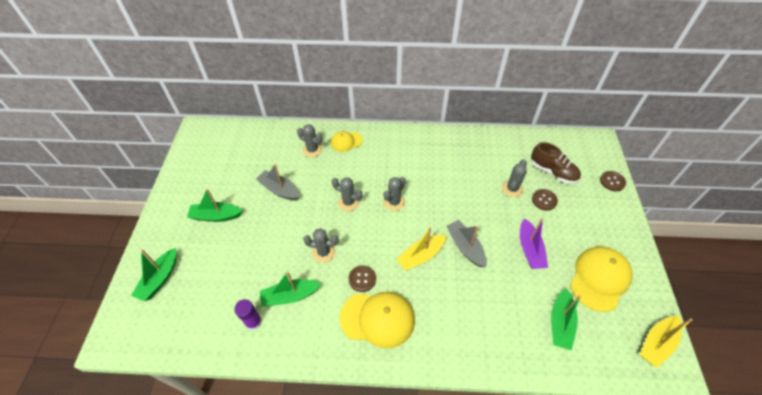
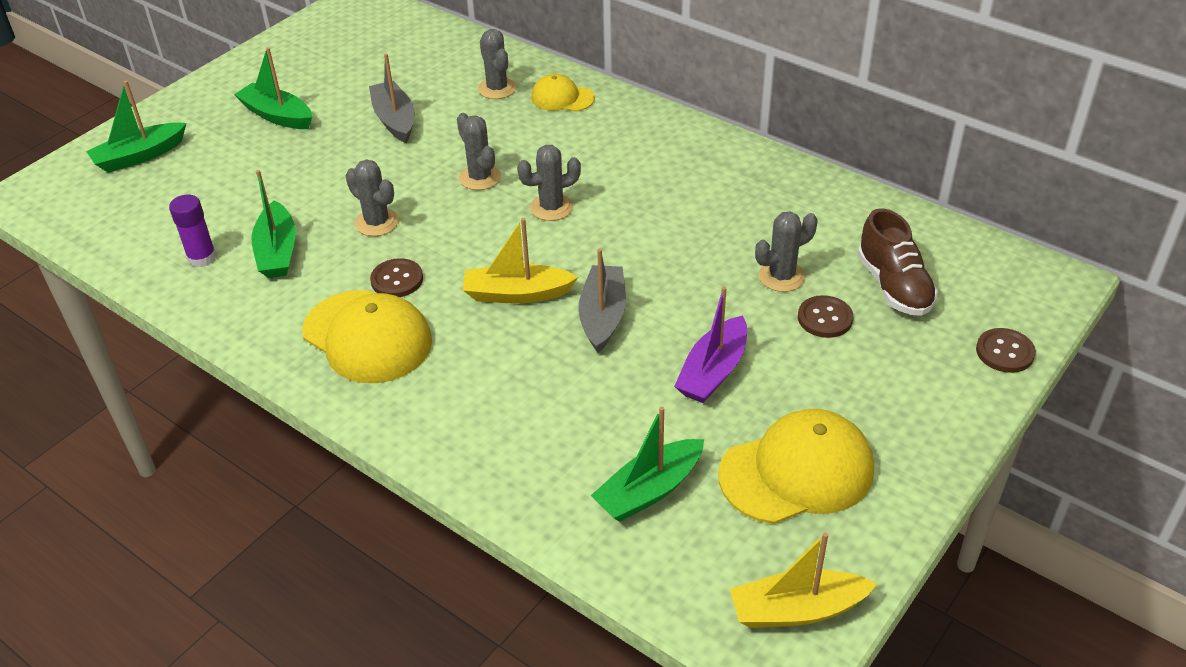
camera: 35 degrees right, 10 degrees down
(290, 296) = (277, 252): green boat -> green boat turned 120 degrees counterclockwise

